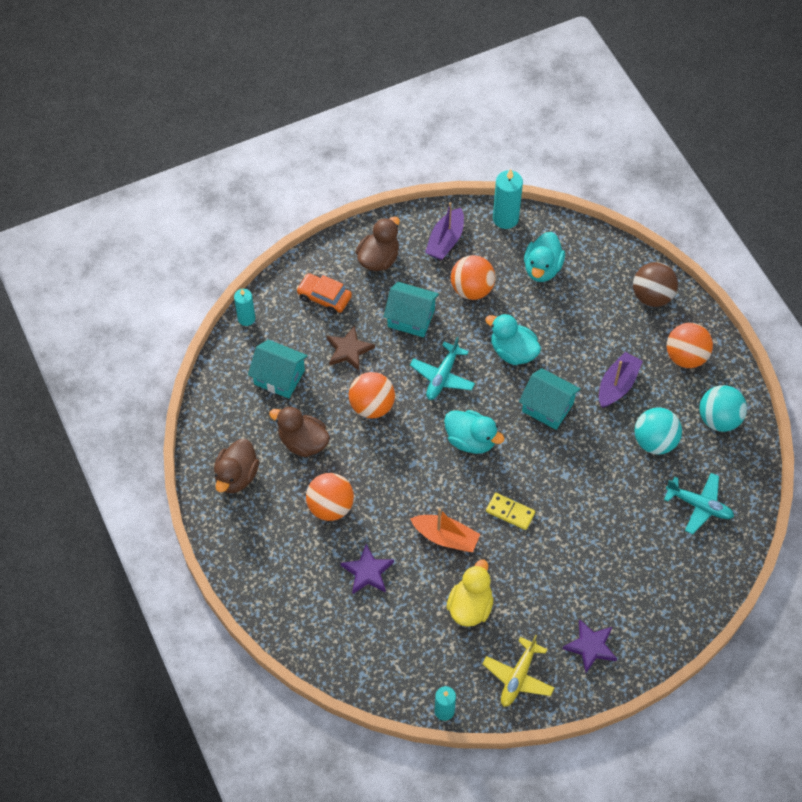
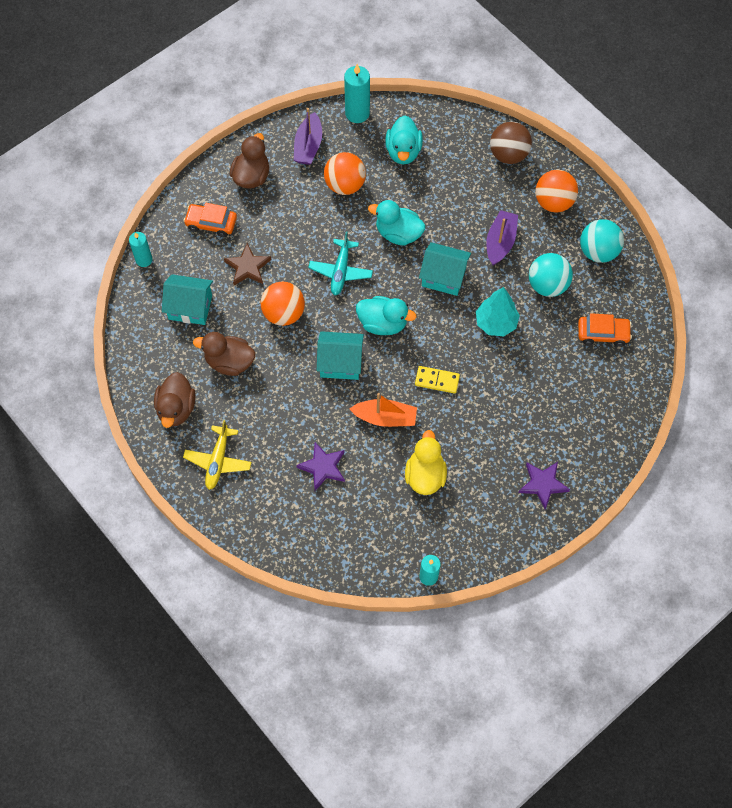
camera: 15 degrees left, 5 degrees up
(330, 506) = (272, 415): orange ball -> none
(411, 318) = (297, 224): turquoise house -> turquoise house (340, 363)
(518, 677) = (486, 528): yellow plane -> yellow plane (218, 461)
(589, 467) = (496, 323): none -> turquoise tree
(699, 505) = (603, 333): turquoise plane -> orange car

